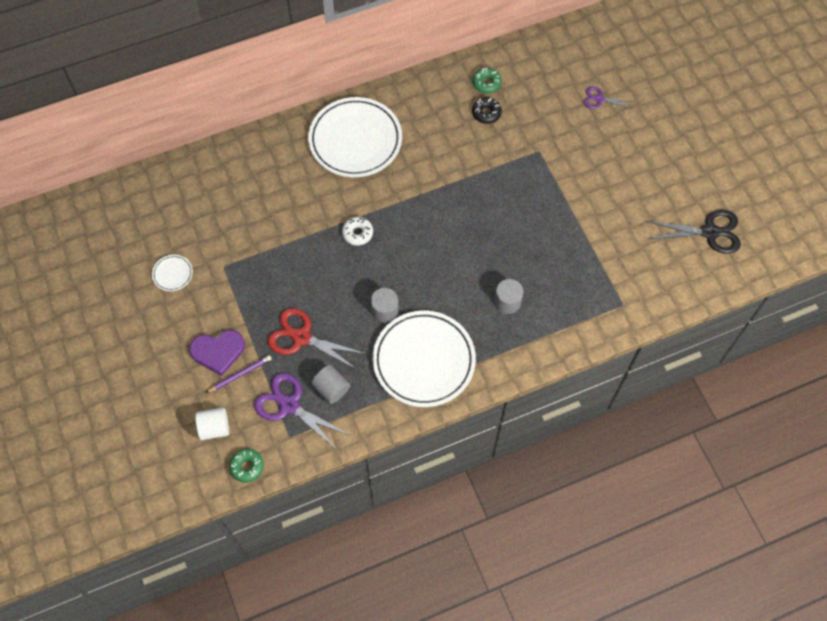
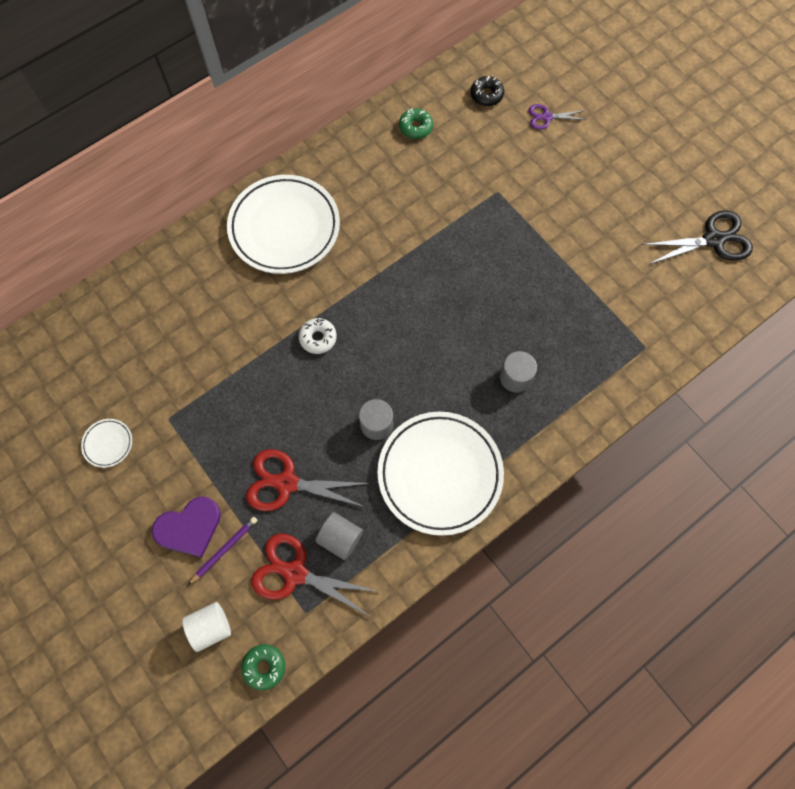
camera: 15 degrees left, 5 degrees up
(289, 405) = (295, 573): purple scissors -> red scissors
(486, 113) = (425, 161): black donut -> black donut (486, 95)

